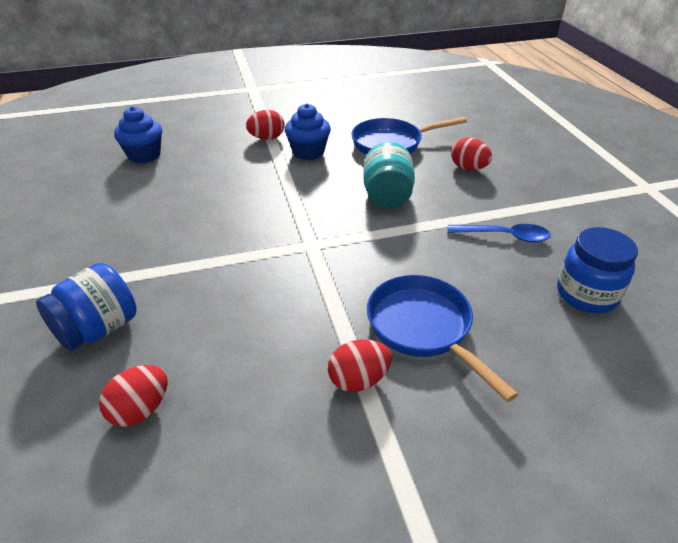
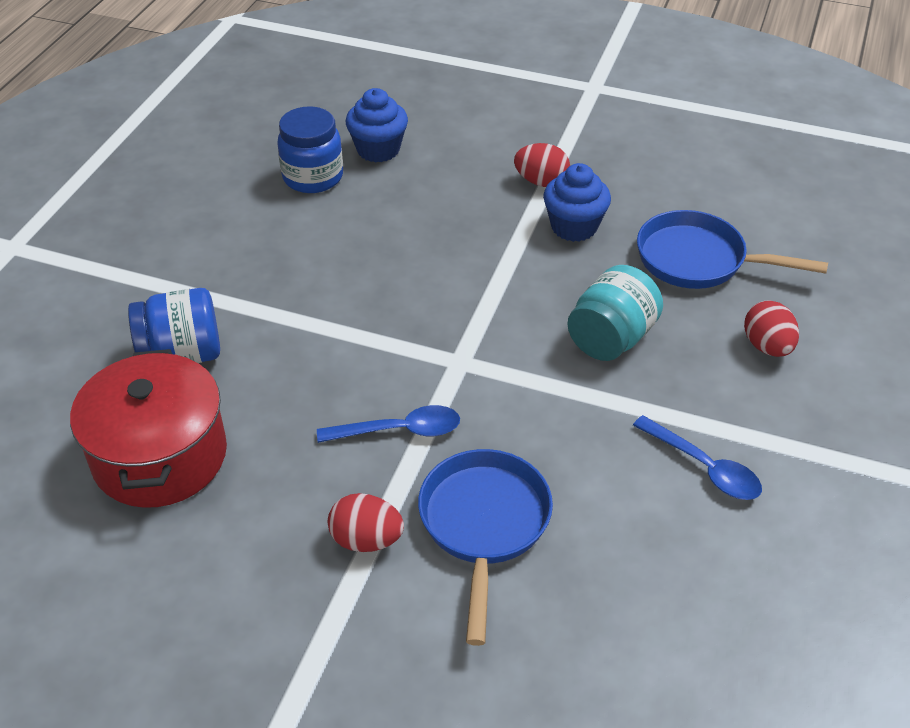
camera: 35 degrees right, 5 degrees up
(140, 410) = (160, 456): red egg -> red pot
(312, 301) = (399, 431): none -> blue spoon
(586, 294) = (721, 594): blue jar -> blue jar (313, 177)

